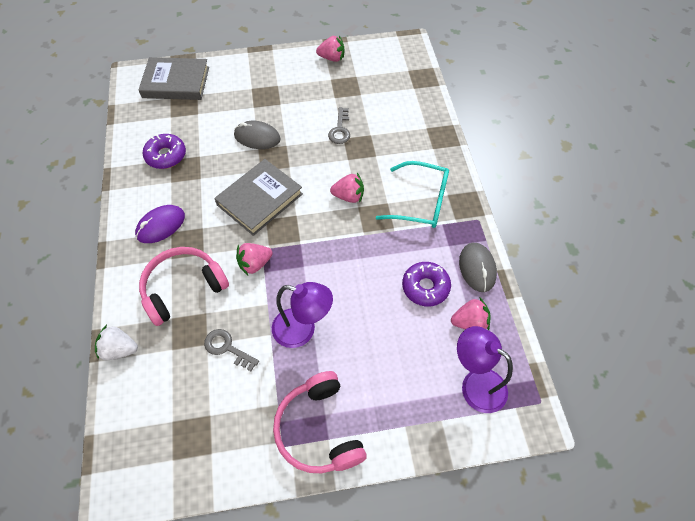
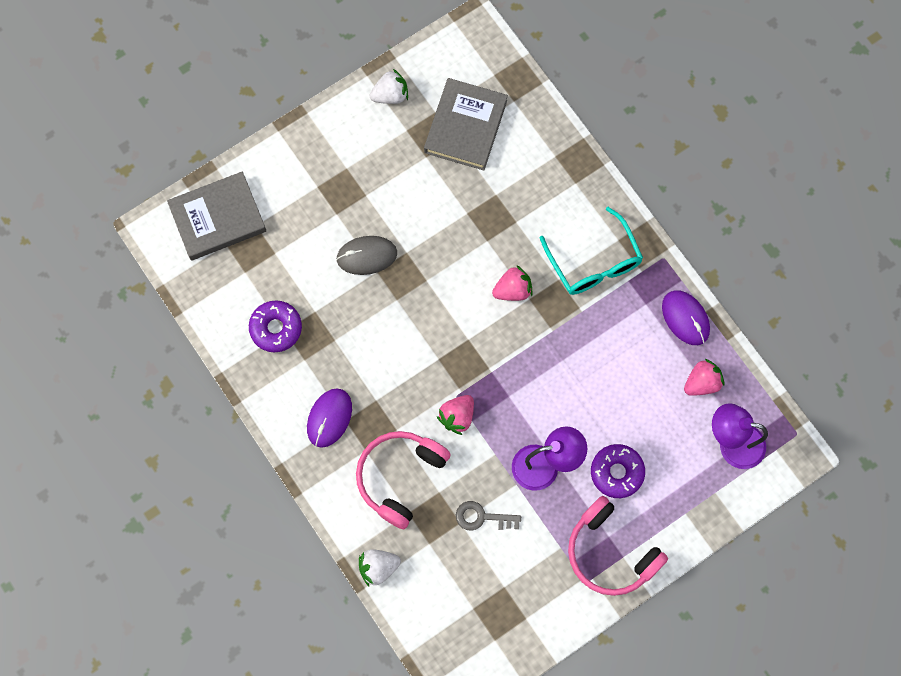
camera: 25 degrees left, 15 degrees up
(260, 199) = (418, 337): grey book -> grey book (465, 126)
(332, 58) = (390, 95): pink strawberry -> white strawberry
(340, 129) = (457, 202): grey key -> none
(421, 202) = (594, 262): turquoise glasses -> turquoise glasses turned 75 degrees clockwise
(425, 287) = (643, 363): purple donut -> purple donut (617, 472)
(477, 268) = (685, 318): grey mouse -> purple mouse

